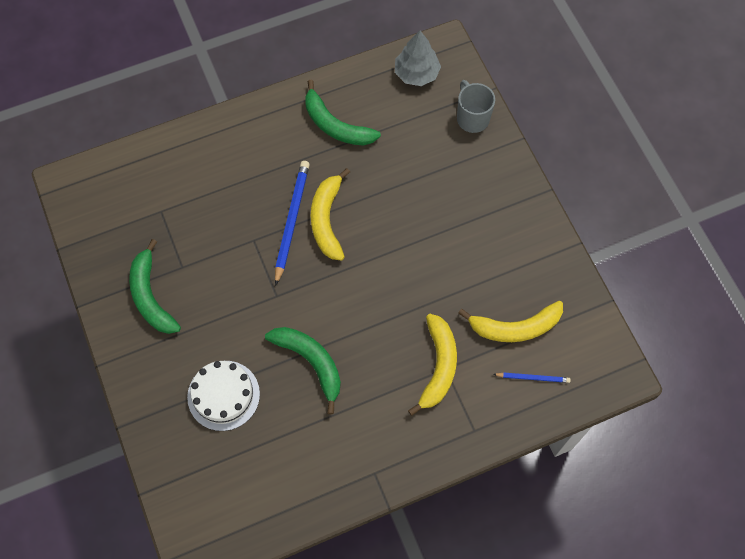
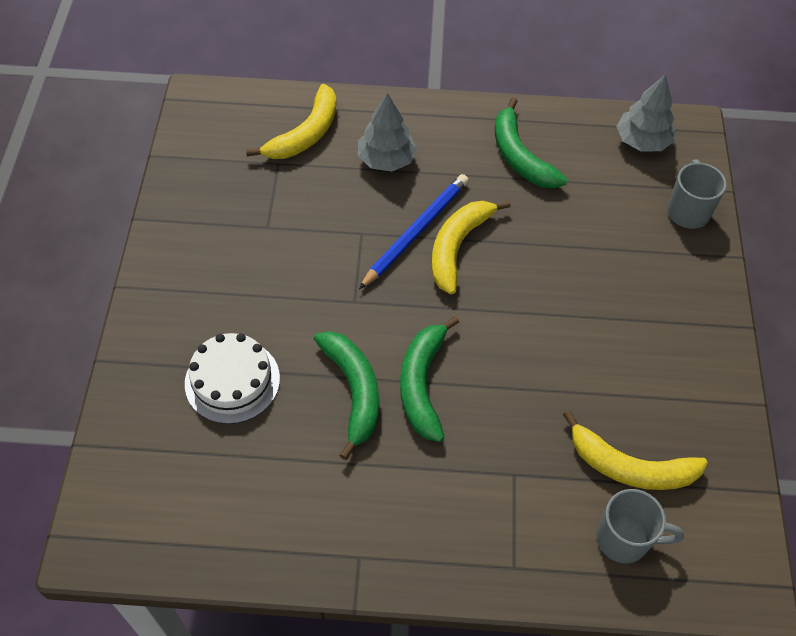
camera: 25 degrees right, 10 degrees down
(151, 296) = (216, 242): green banana -> green banana (422, 384)
(240, 172) = (386, 159): none -> grey tree
(438, 366) = (507, 467): yellow banana -> yellow banana (305, 134)
(533, 378) = (624, 539): blue pencil -> grey mug

